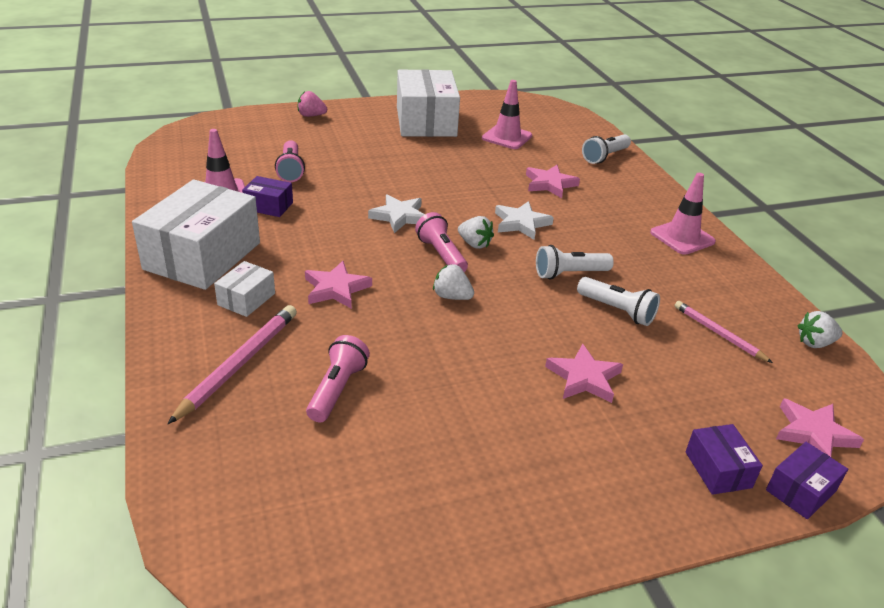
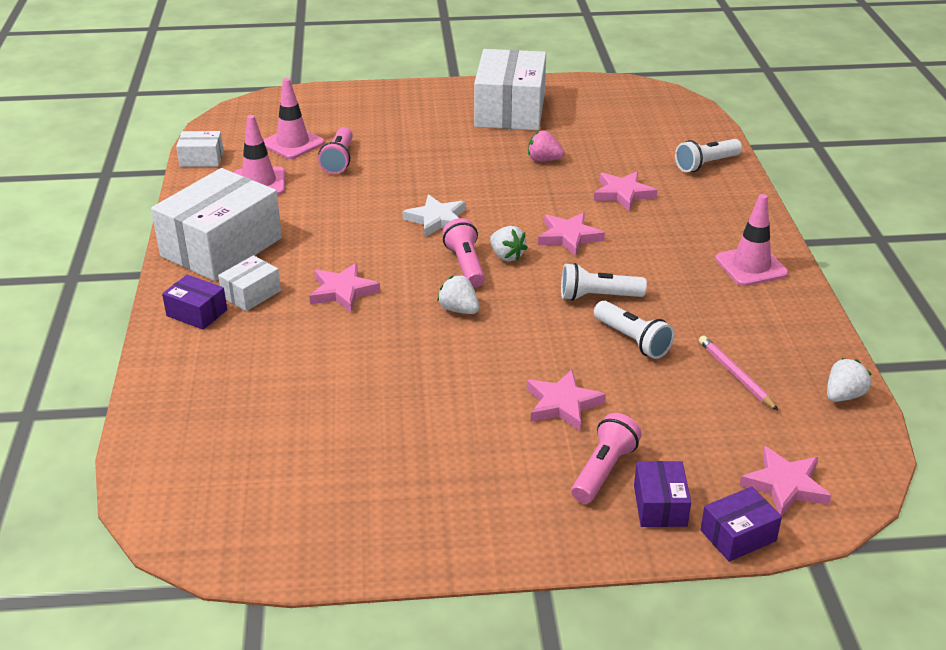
camera: 15 degrees right, 0 degrees up
(159, 176) = (201, 159): none -> white box
(239, 364) = (225, 355): pink pencil -> none
(269, 206) = (303, 199): purple box -> purple box (197, 313)
(311, 116) = (382, 97): pink strawberry -> pink strawberry (544, 160)
(337, 389) = (310, 388): pink flashlight -> pink flashlight (603, 470)
(507, 137) = (597, 134): pink traffic cone -> pink traffic cone (293, 143)
(521, 223) = (569, 237): white star -> pink star
(815, 343) = (843, 395): white strawberry -> white strawberry turned 135 degrees clockwise

